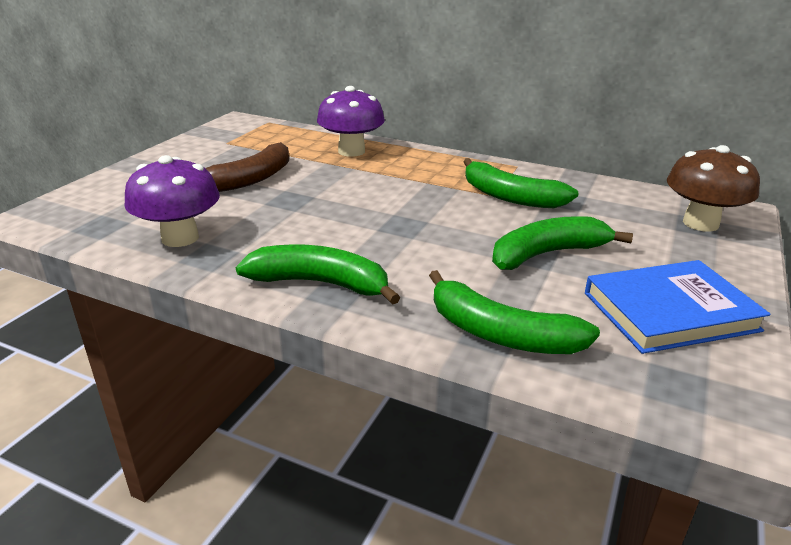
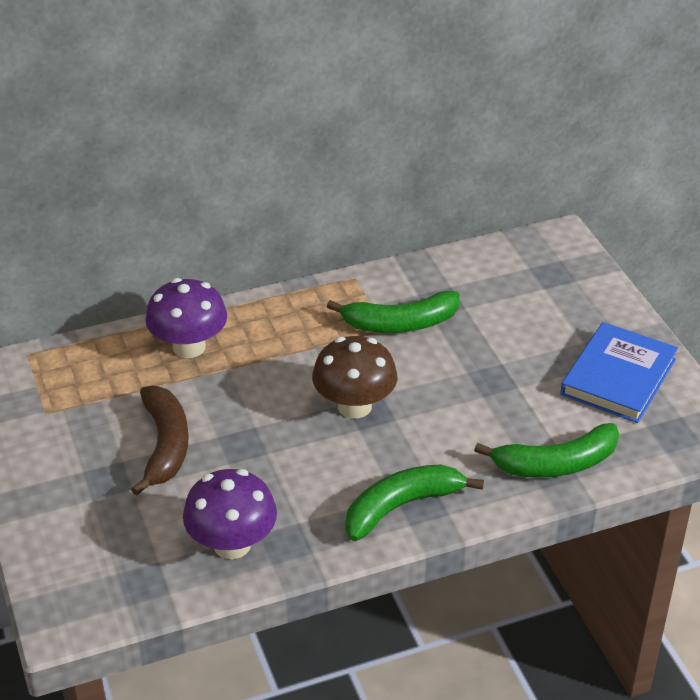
camera: 45 degrees left, 10 degrees up
(547, 254) = (499, 372): green banana -> none
(700, 223) = (553, 270): brown mushroom -> brown mushroom (354, 406)

